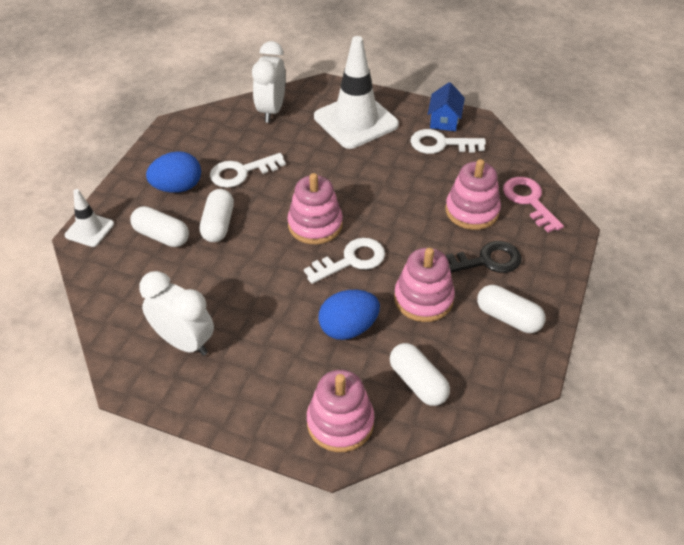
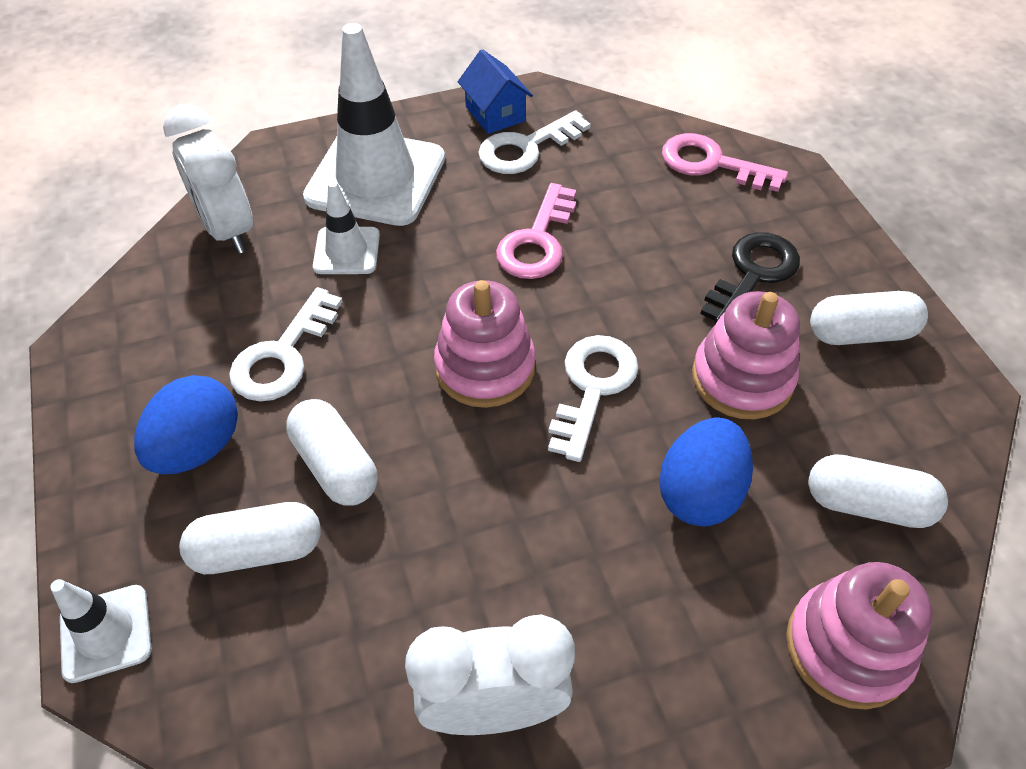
camera: 40 degrees left, 5 degrees up
(310, 145) = (346, 251): none -> white traffic cone
(397, 187) = (537, 241): none -> pink key
(472, 211) = (663, 217): pink stacking toy -> none

